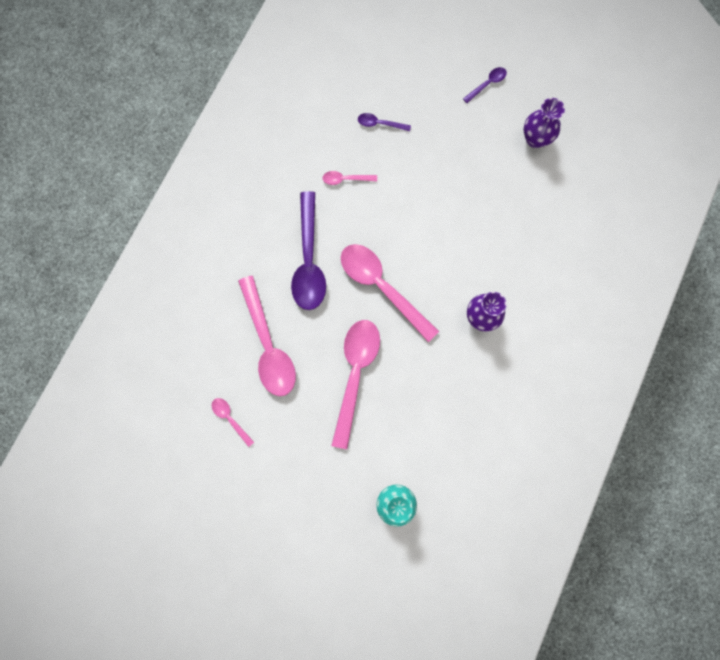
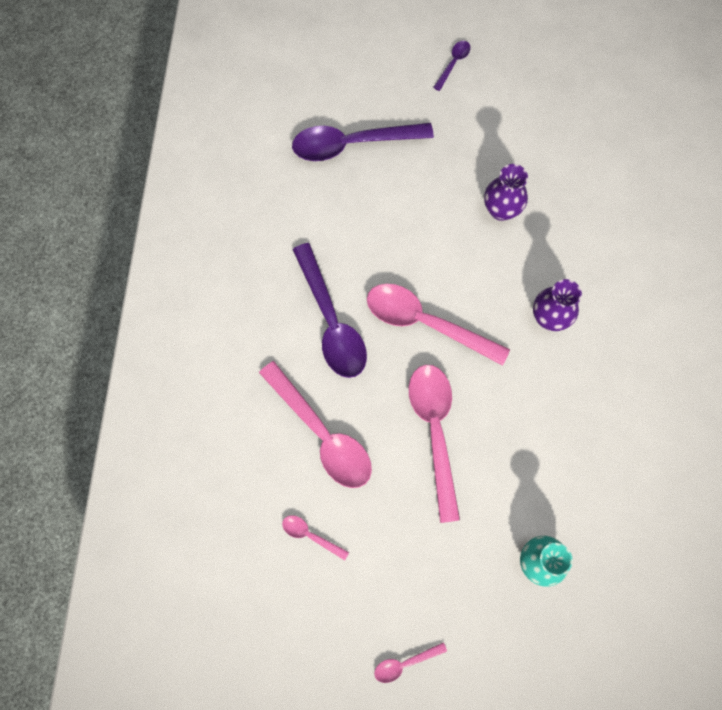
camera: 20 degrees left, 5 degrees down
(345, 179) = (337, 217): pink spoon -> pink spoon (404, 663)
(380, 124) = (352, 144): purple spoon -> purple spoon, size x2.22
(535, 139) = (529, 105): purple vase -> purple vase (501, 210)

